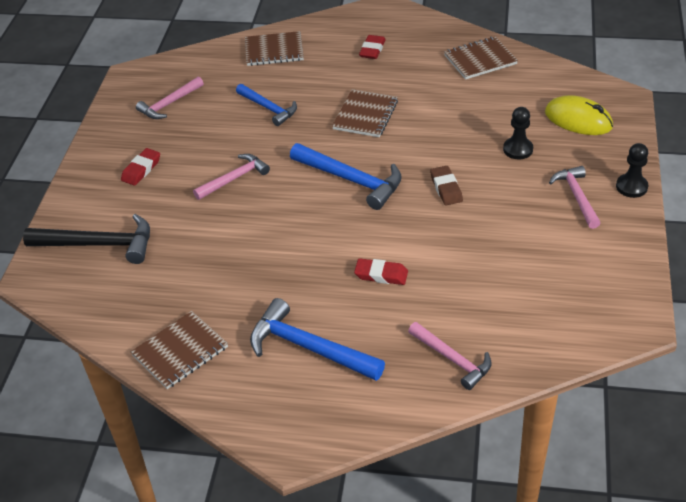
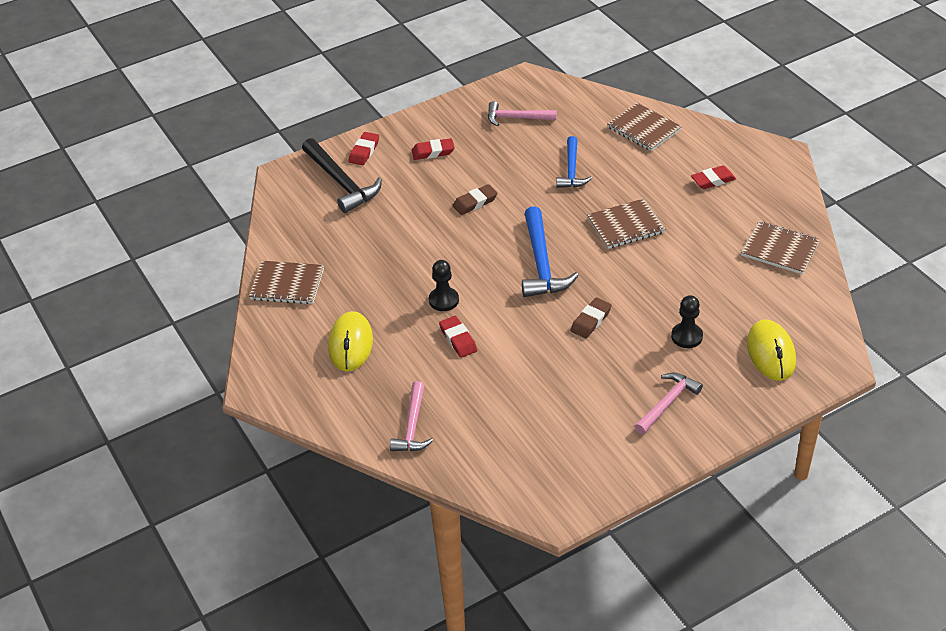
camera: 50 degrees right, 0 degrees up
(80, 209) = (364, 151): none -> red eraser
(234, 178) = (475, 202): pink hammer -> brown eraser
(309, 348) = (350, 344): blue hammer -> yellow mouse
(631, 187) = (719, 431): black pawn -> black pawn (444, 300)

